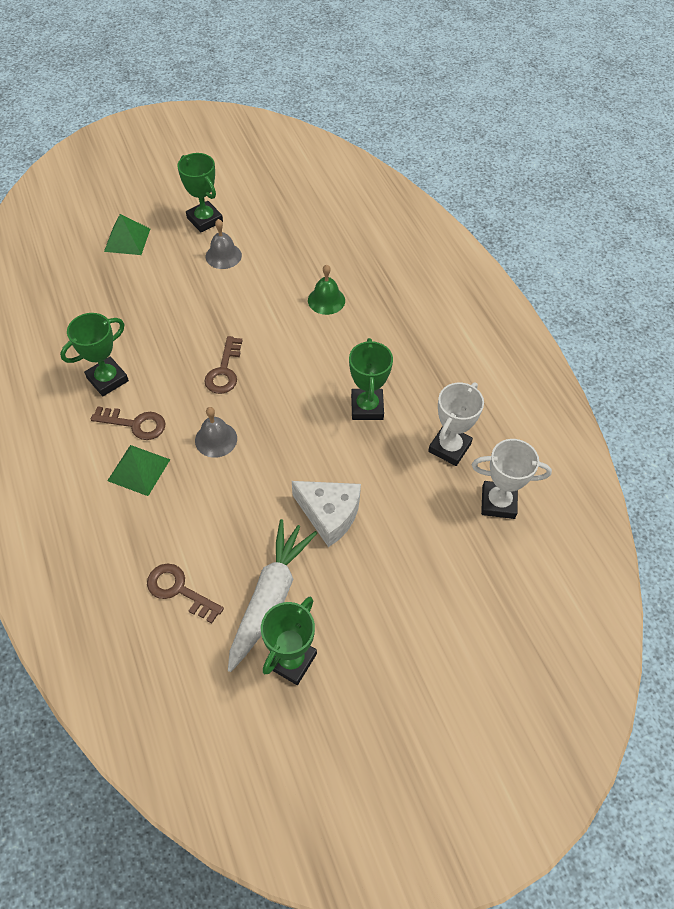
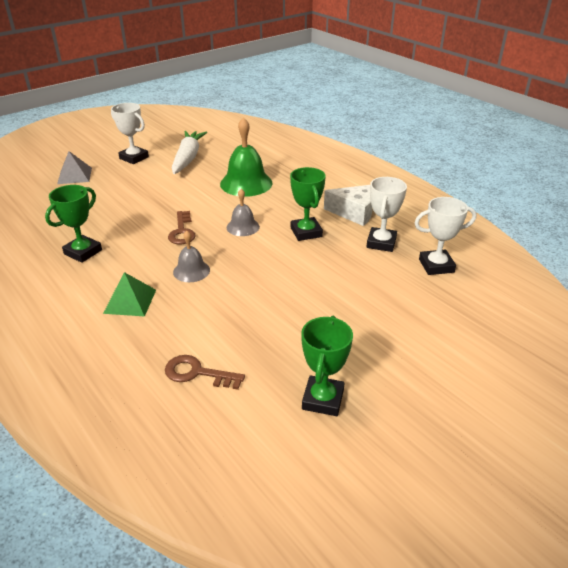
camera: 15 degrees left, 20 degrees down
(127, 240) = (75, 175): green pyramid -> grey pyramid
(135, 424) = (117, 274): brown key -> none
(205, 220) = (134, 158): green trophy -> white trophy
(223, 256) = (156, 173): grey bell -> grey bell (243, 227)
(270, 596) = (283, 360): white carrot -> white carrot (188, 158)
(326, 300) = (246, 183): green bell -> green bell, size x1.78
(329, 514) = (308, 298): white cheese -> white cheese (354, 212)

